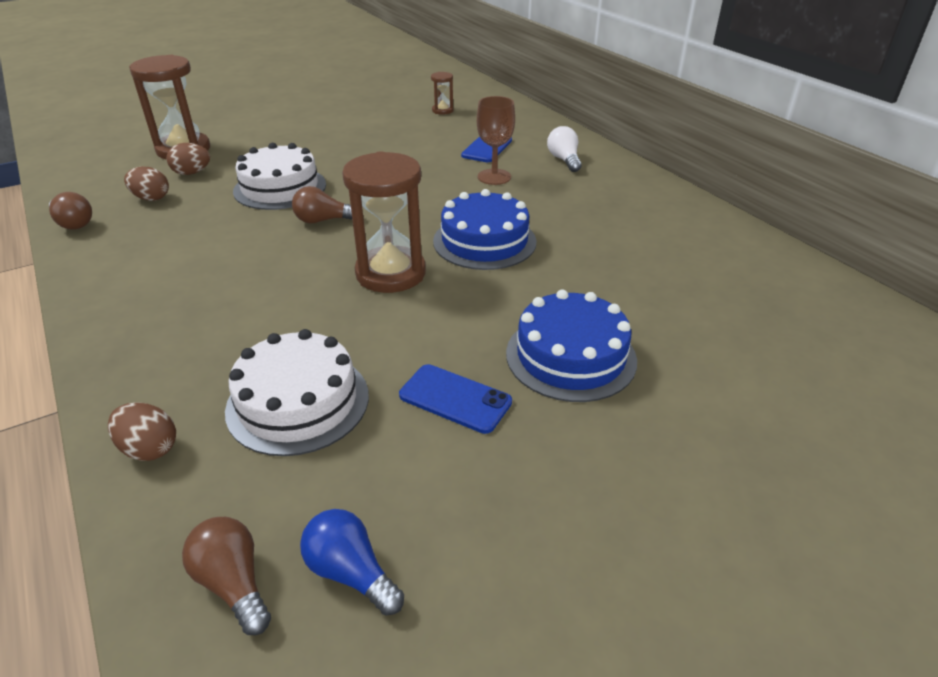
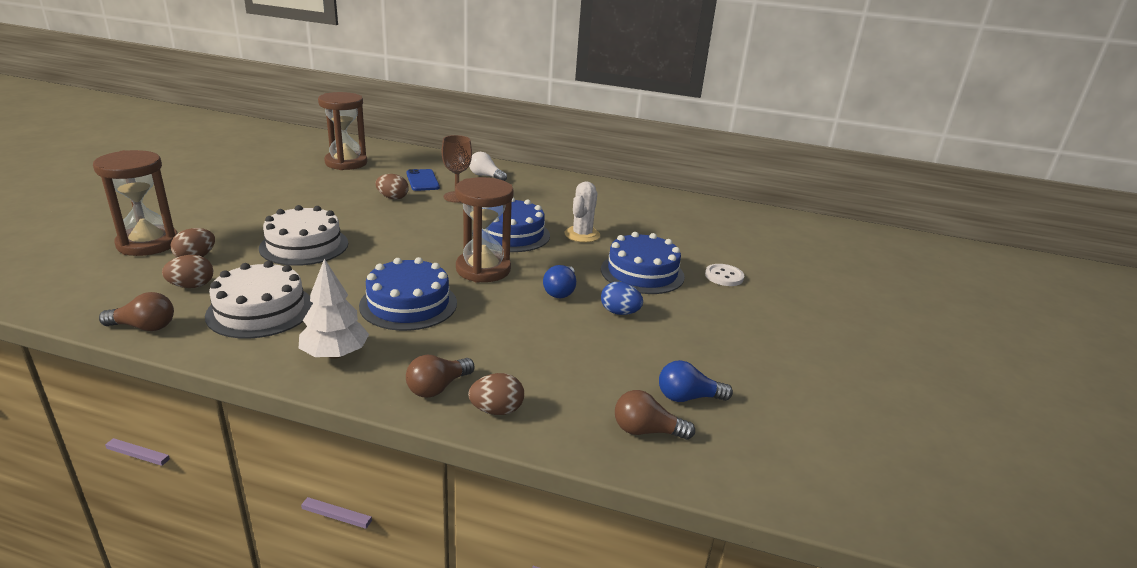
camera: 45 degrees left, 10 degrees down
(136, 309) = (335, 354): none -> white tree
(265, 284) = (408, 304): none -> blue cake
(298, 402) = (542, 350): white cake -> white cake (260, 310)
(323, 220) = (381, 255): brown light bulb -> brown light bulb (437, 388)
(428, 160) = (392, 198): none -> brown egg
(430, 336) = (560, 291): none -> blue light bulb
(442, 110) = (346, 163): brown hourglass -> brown hourglass, size x2.14
(455, 399) = (619, 312): blue phone -> blue egg
(570, 271) = (582, 235): none -> white cactus
(690, 417) = (724, 276): none -> white button

